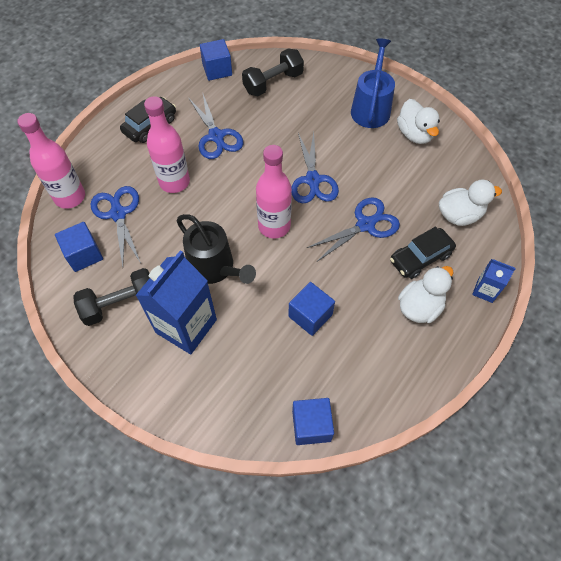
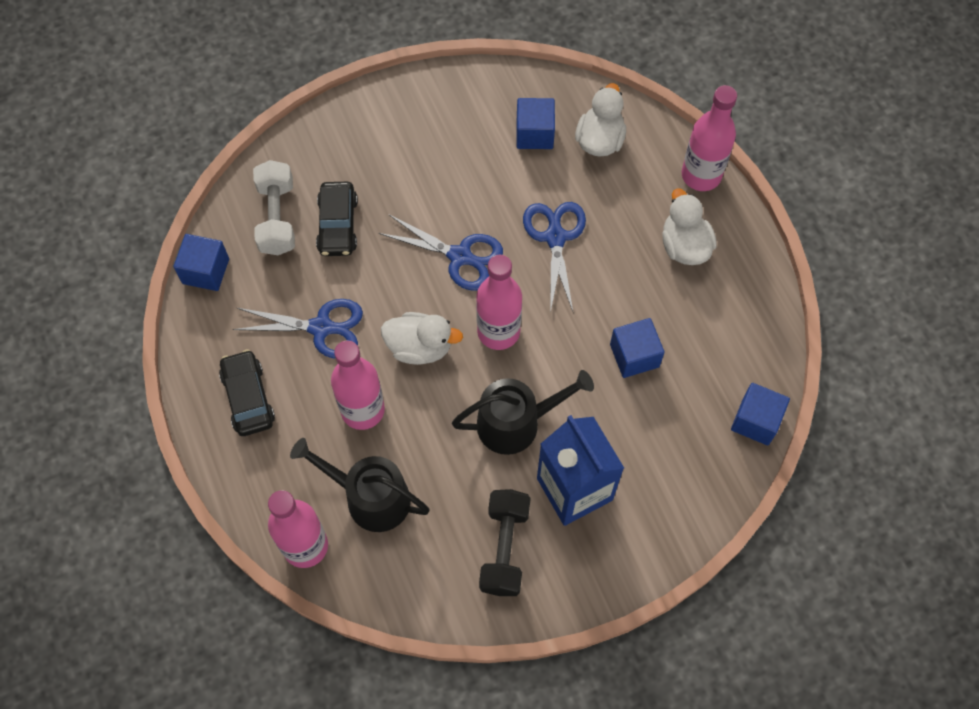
camera: 60 degrees left, 5 degrees up
(84, 254) = (408, 563): blue cube -> blue cube (534, 134)
(118, 214) = (370, 497): blue scissors -> black watering can
(273, 83) = (277, 218): black dumbbell -> white dumbbell
(371, 108) = (395, 135): blue watering can -> none
(414, 134) = (464, 114): white duck -> white duck (420, 347)
(420, 258) = (628, 210): black car -> black car (338, 225)
(485, 290) = (701, 175): blue carton -> pink bottle

